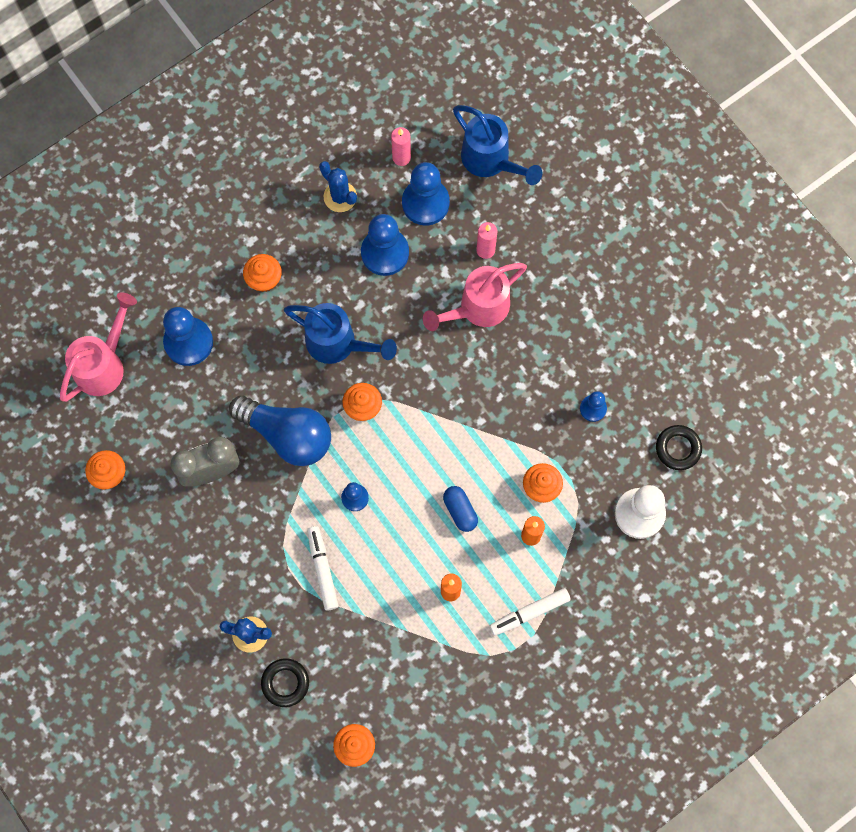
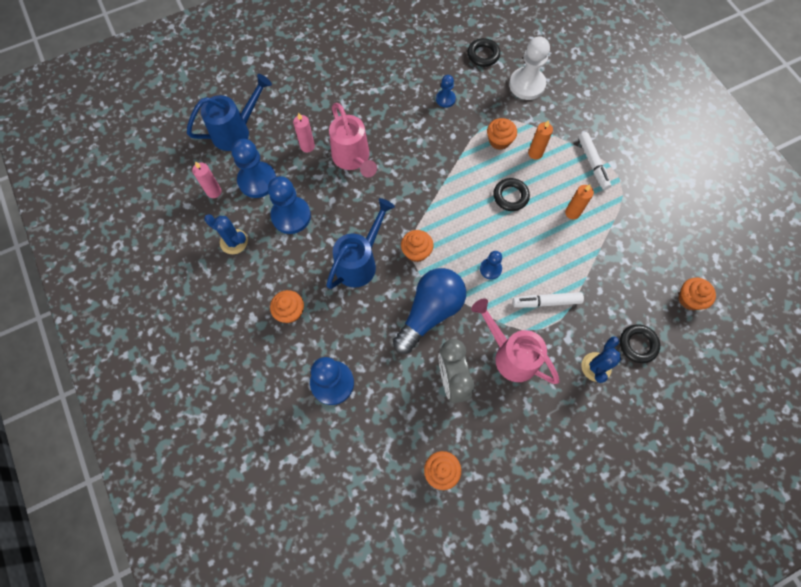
camera: 80 degrees left, 5 degrees down
(104, 364) = (337, 462): pink watering can -> pink watering can (510, 355)
(340, 197) = (234, 242): blue cactus -> blue cactus turned 60 degrees clockwise
(460, 511) = (510, 196): blue capsule -> black ring

